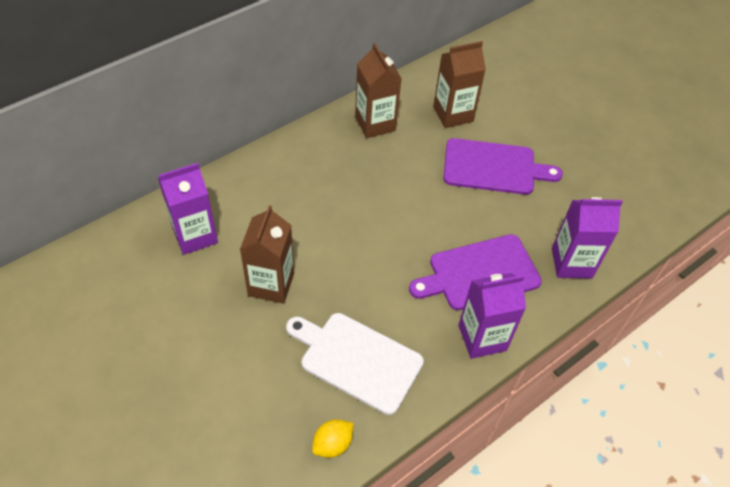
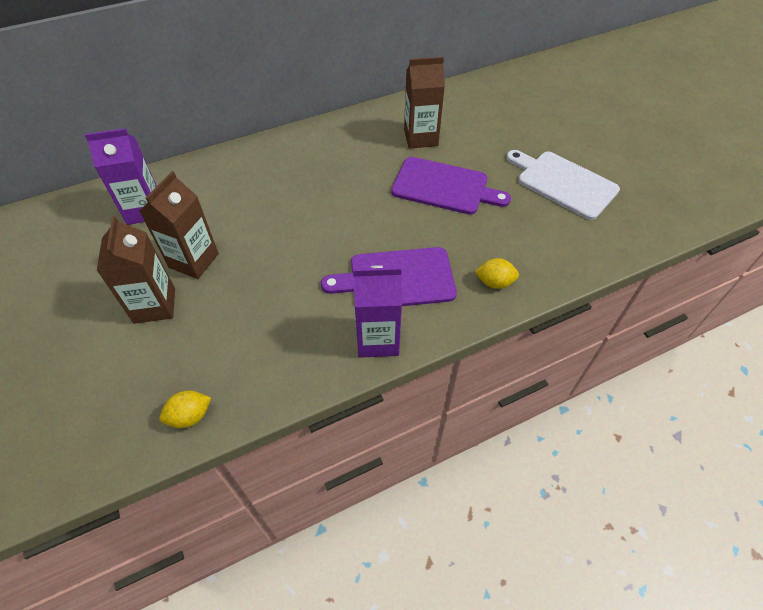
camera: 15 degrees right, 0 degrees up
(357, 360) = (246, 340): white cutting board -> white cutting board (563, 183)
(375, 124) = (344, 138): brown carton -> brown carton (154, 305)
(571, 263) = (494, 282): purple carton -> yellow lemon

